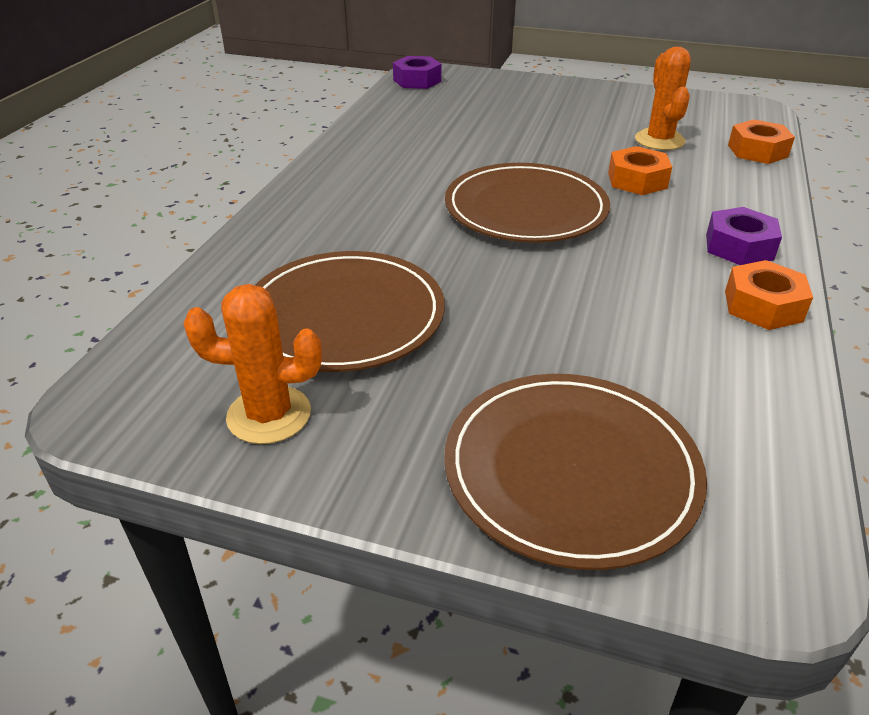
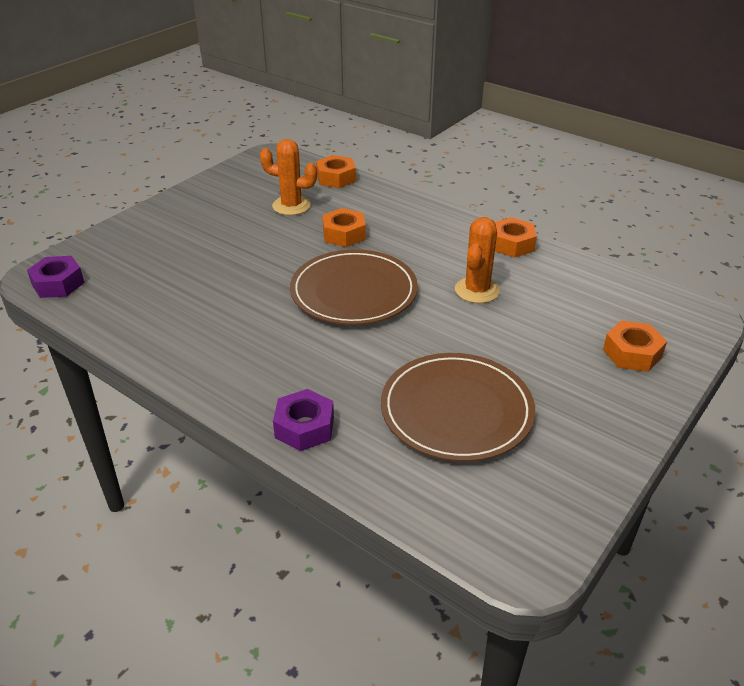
camera: 70 degrees left, 0 degrees up
(269, 415) = (559, 466): orange cactus -> orange cactus (477, 290)
(570, 470) = (632, 353): brown plate -> orange nut
(739, 247) = (449, 229): purple nut -> purple nut (304, 427)

